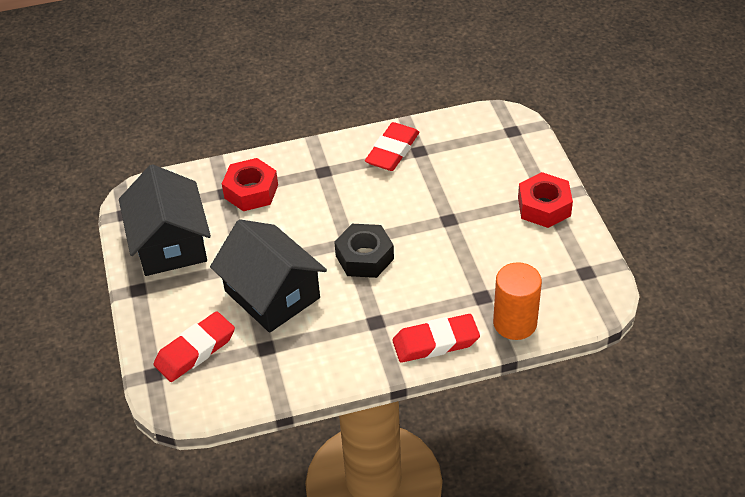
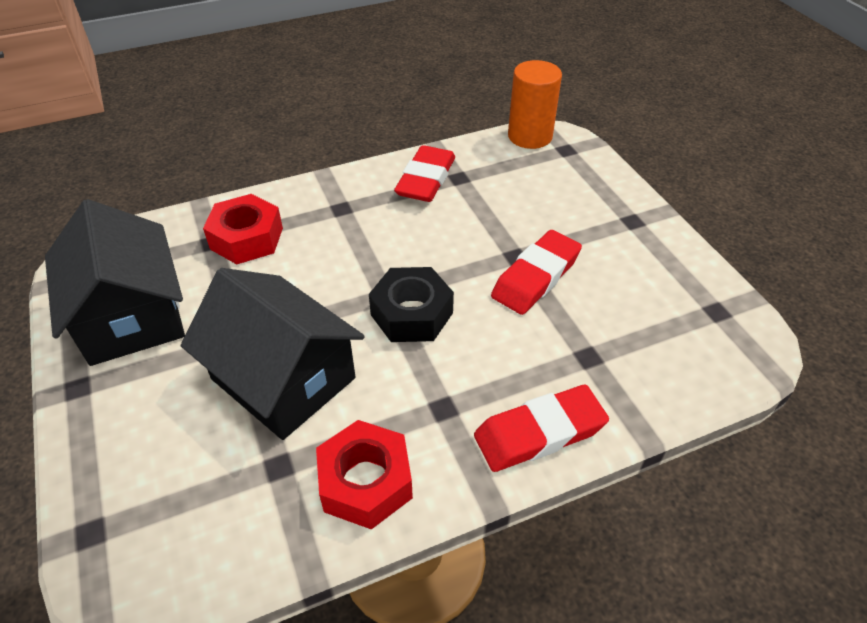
camera: 10 degrees left, 0 degrees up
(195, 350) = (163, 482): red eraser -> red eraser (536, 277)
(515, 323) = (646, 392): orange cylinder -> orange cylinder (530, 136)
(544, 207) = (632, 232): red nut -> red nut (365, 482)

